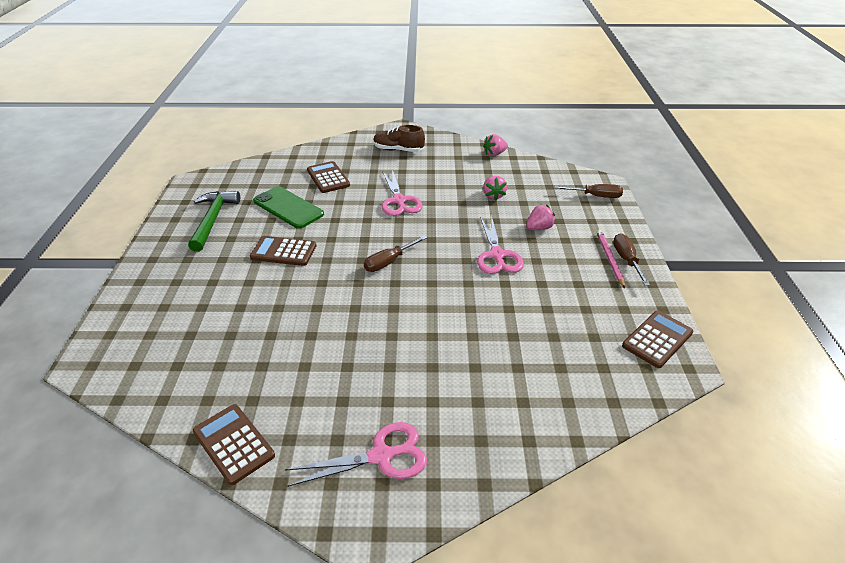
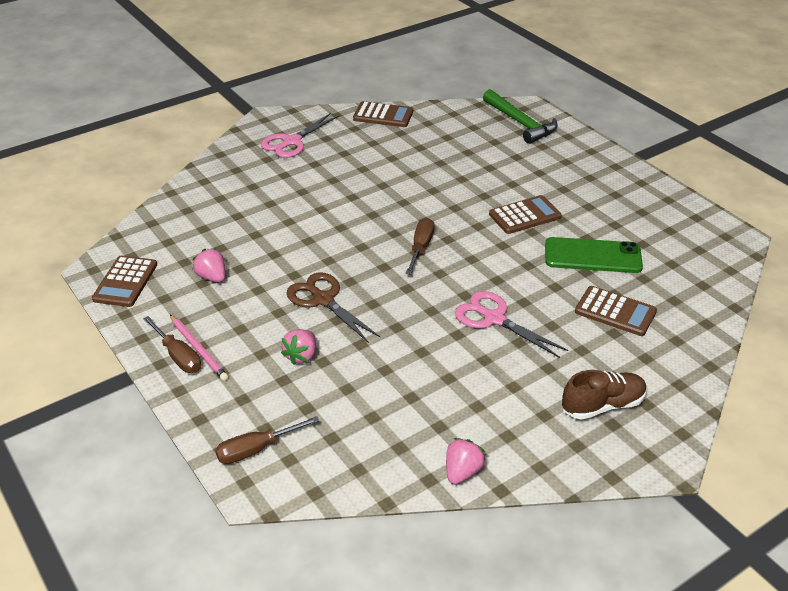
camera: 145 degrees right, 0 degrees up
(212, 220) = (635, 213): green hammer -> green hammer (520, 123)
(493, 196) = (393, 381): pink strawberry -> pink strawberry (212, 277)
(497, 255) = (323, 300): pink scissors -> brown scissors

